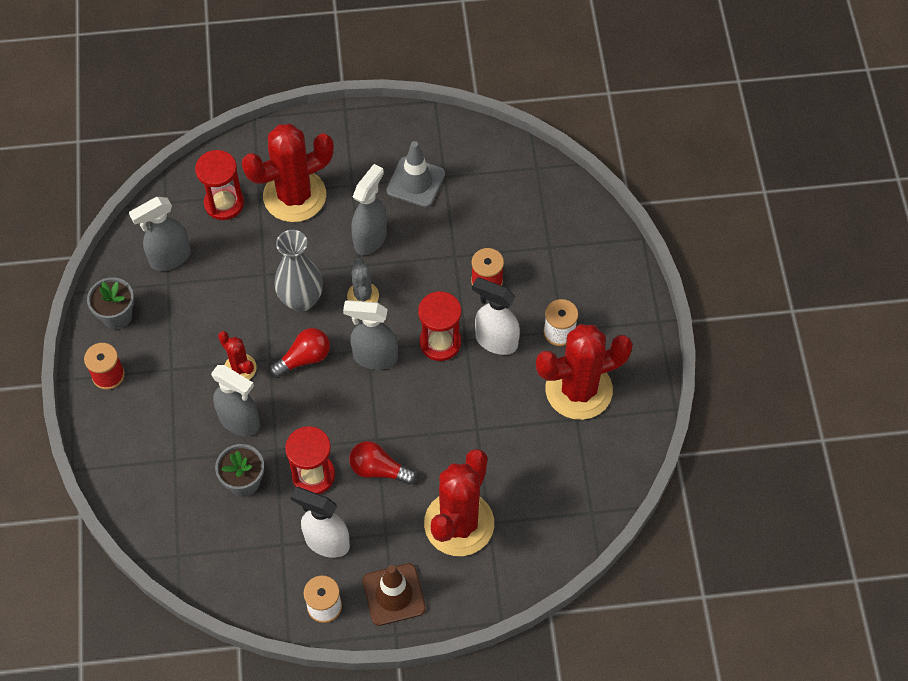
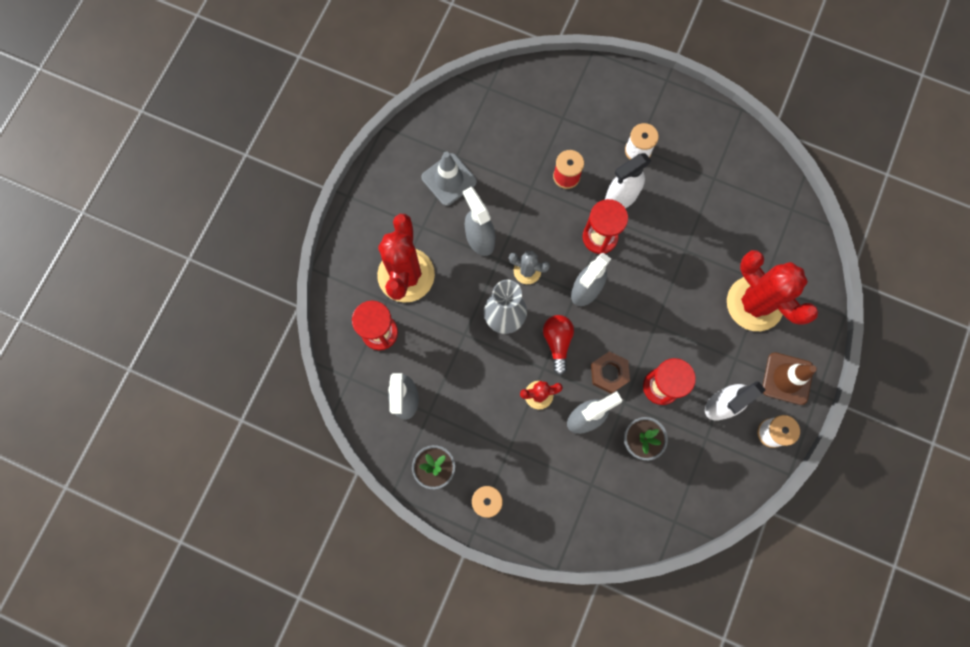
camera: 60 degrees left, 15 degrees up
(299, 420) = (609, 373): none -> brown nut
(379, 470) = (681, 337): red light bulb -> none
(578, 390) = (692, 164): red cactus -> none

